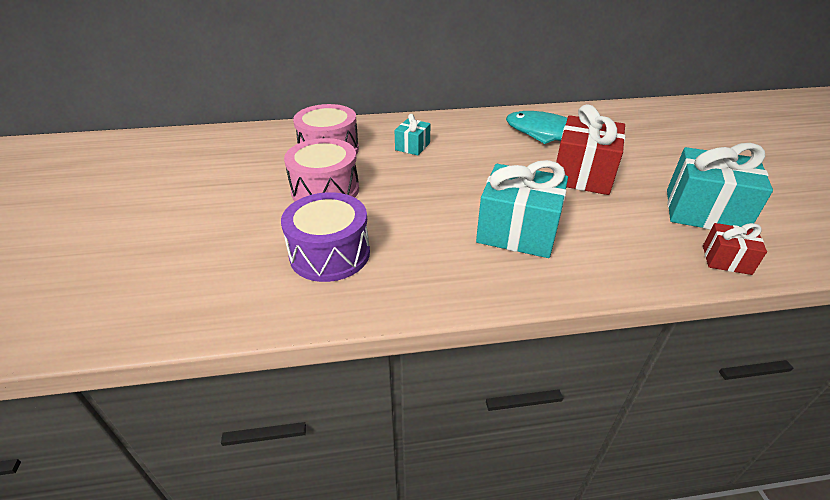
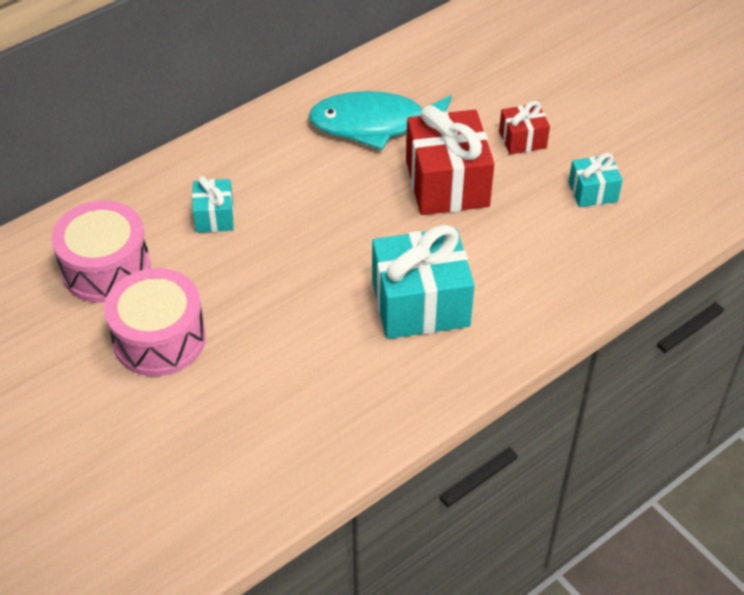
camera: 30 degrees left, 10 degrees up
(330, 254) = (241, 425): purple drum -> none
(704, 212) = (592, 192): turquoise gift -> turquoise gift, size x0.52
(726, 260) = (632, 253): red gift -> red gift (522, 140)

